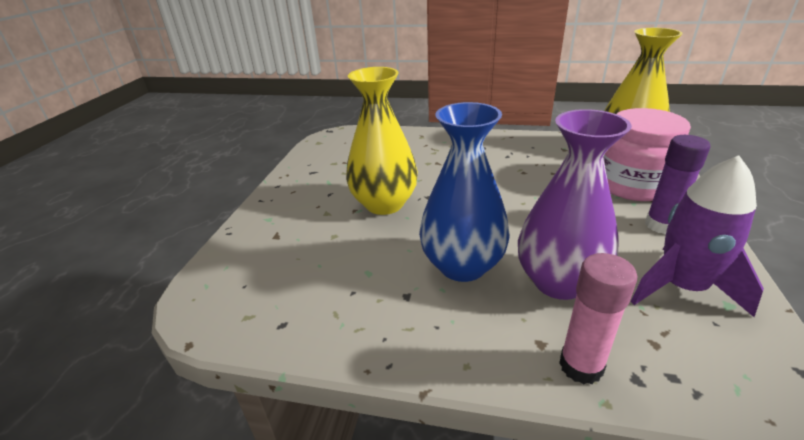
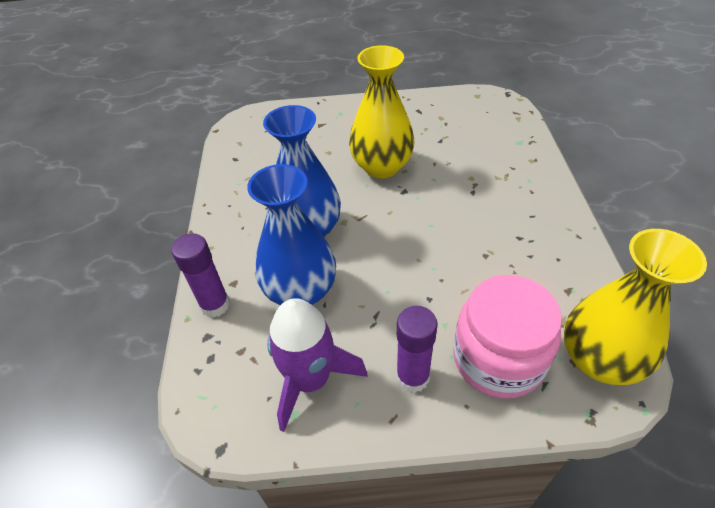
camera: 75 degrees right, 15 degrees up
(559, 282) = (301, 291): purple vase -> blue vase
(581, 366) = (215, 305): pink glue stick -> purple glue stick

